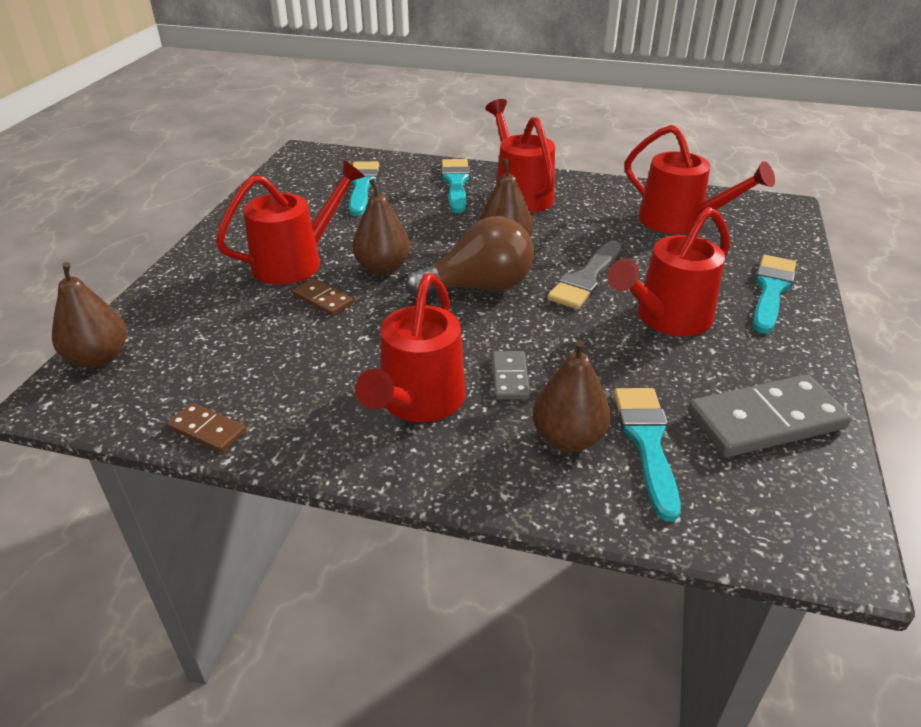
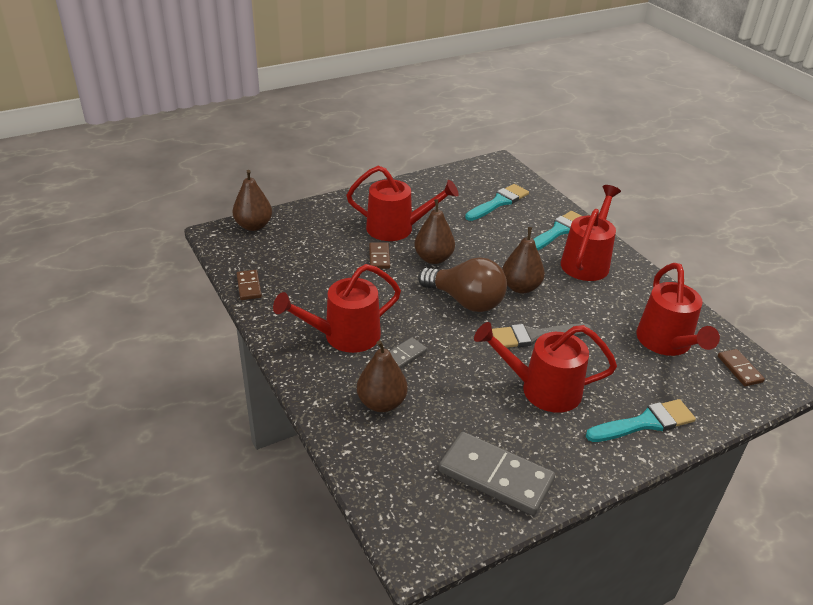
camera: 45 degrees right, 0 degrees up
(647, 442) = (415, 434): turquoise brush -> none
(750, 210) = (739, 369): none -> brown domino

